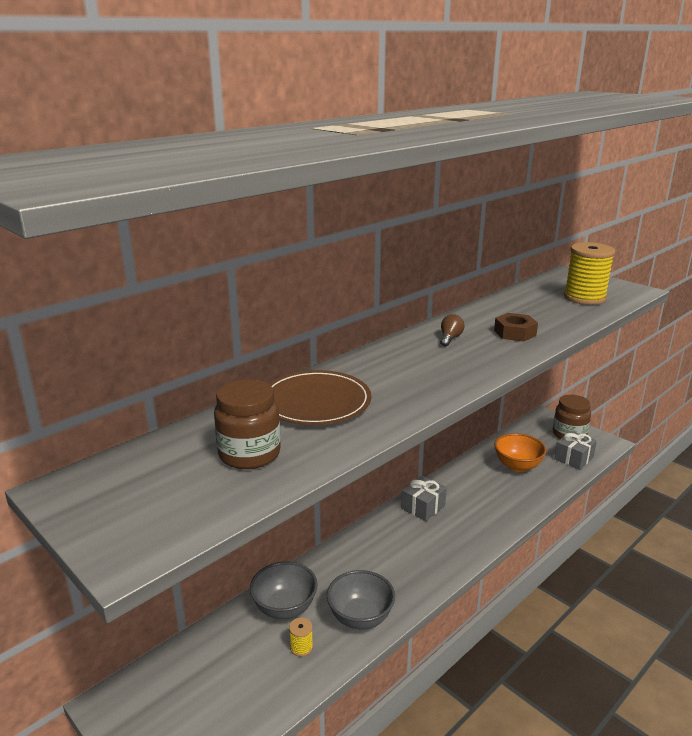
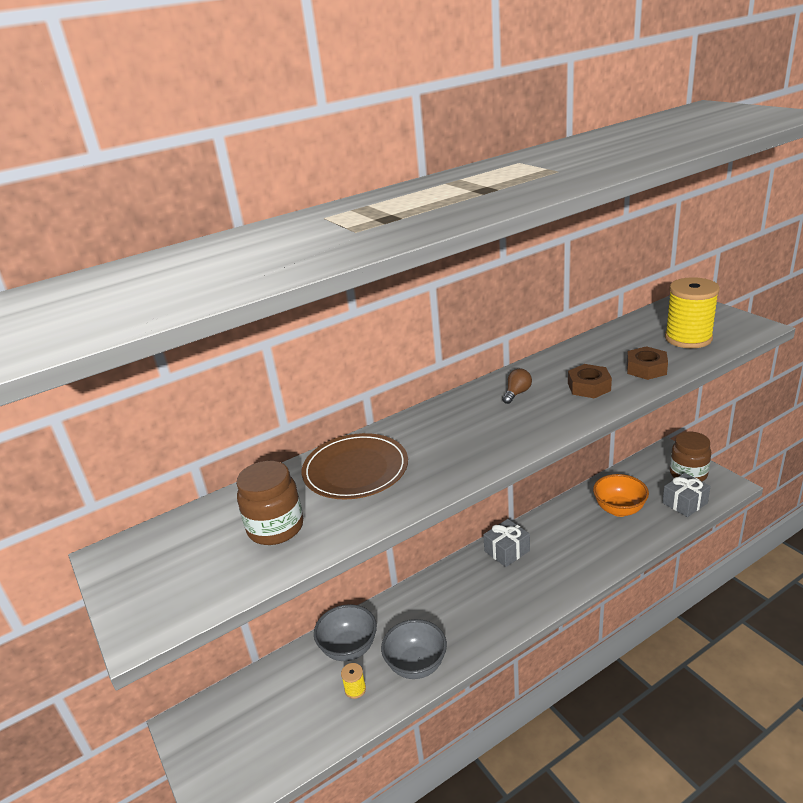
camera: 15 degrees right, 5 degrees up
(559, 319) = (646, 369): none -> brown nut

